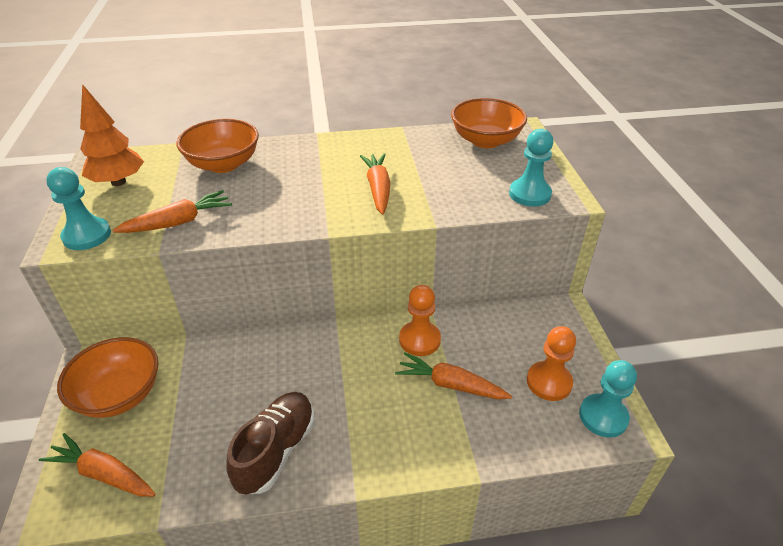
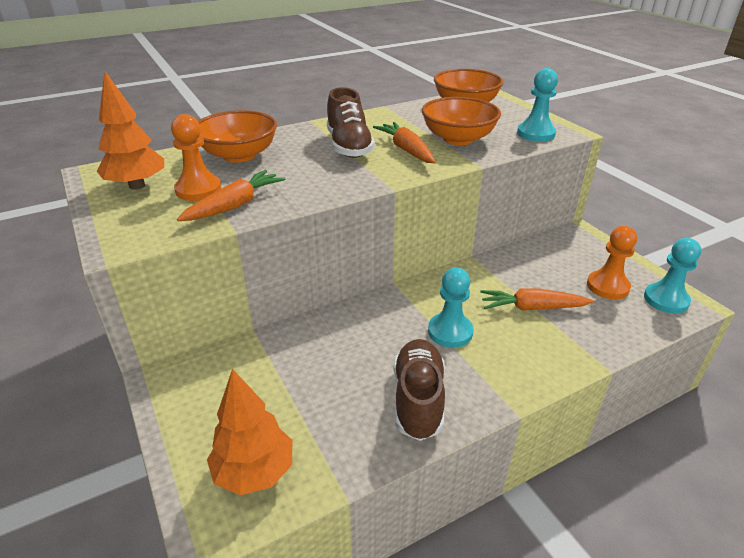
camera: 20 degrees left, 5 degrees down
(87, 235) = (142, 233): turquoise pawn -> turquoise pawn (450, 332)
(104, 474) = (254, 472): orange carrot -> orange tree
(119, 394) = (219, 398): orange bowl -> orange bowl (458, 139)
(327, 173) = (349, 146): none -> brown shoe
(419, 340) = (480, 281): orange pawn -> orange pawn (198, 190)

